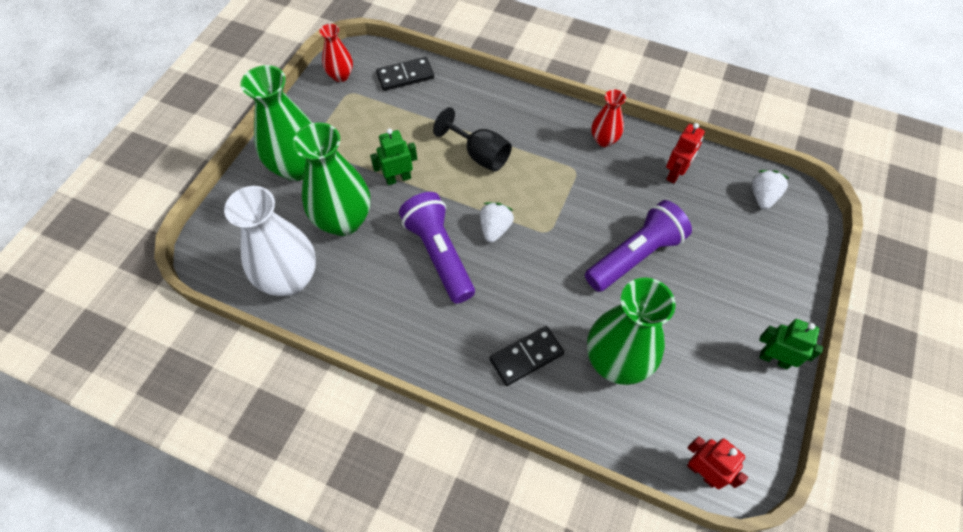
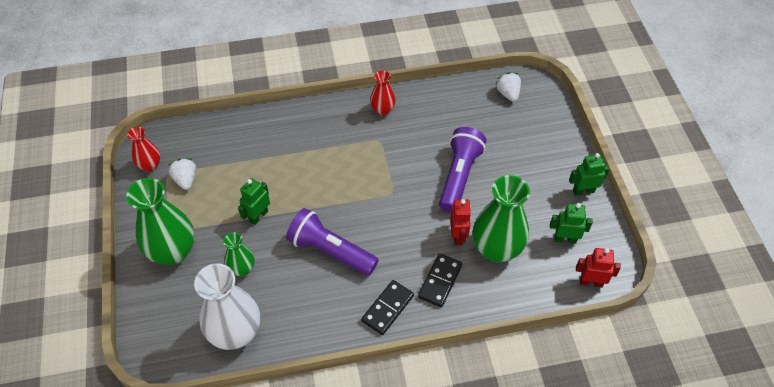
camera: 35 degrees left, 5 degrees down
(344, 220) = (242, 269): green vase -> green vase, size x0.53
(405, 76) = (202, 139): black domino -> black domino (387, 308)
(479, 154) = (304, 166): black goblet -> none
(495, 229) = (355, 211): white strawberry -> white strawberry (185, 179)
(675, 174) = (445, 108): red robot -> red robot (458, 235)
(708, 401) = (565, 239): none -> green robot

